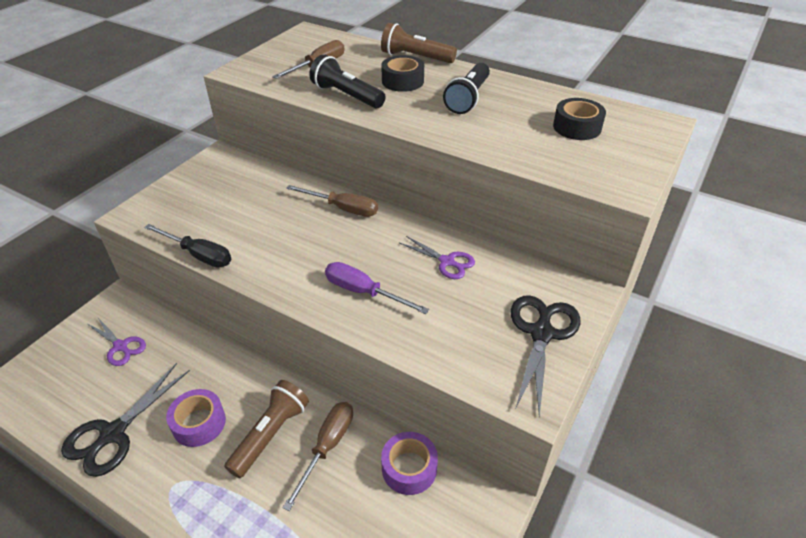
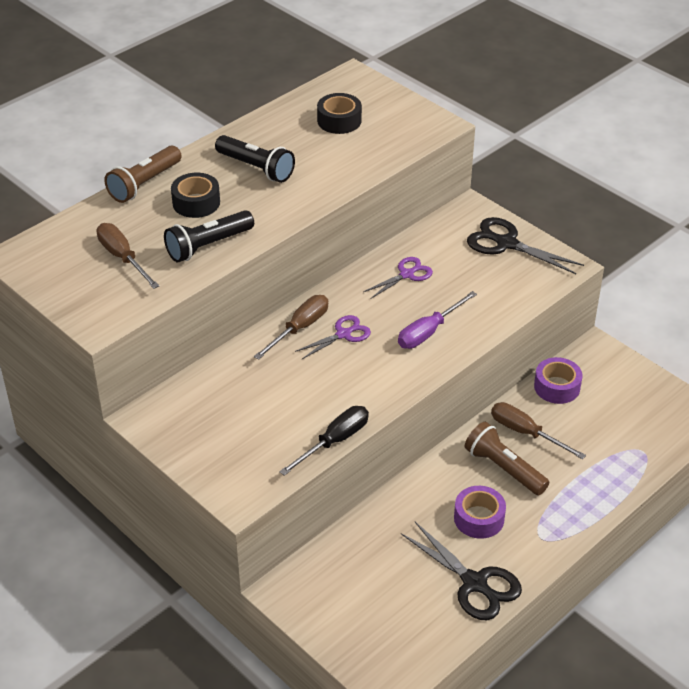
camera: 75 degrees left, 0 degrees up
(120, 346) = (359, 584): purple scissors -> purple scissors (343, 334)

